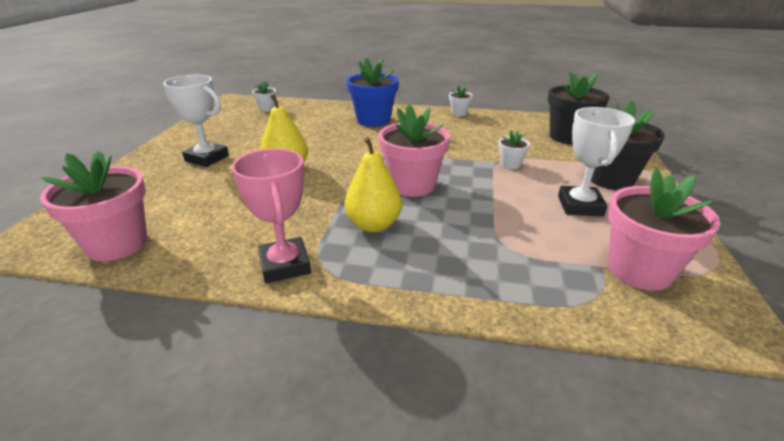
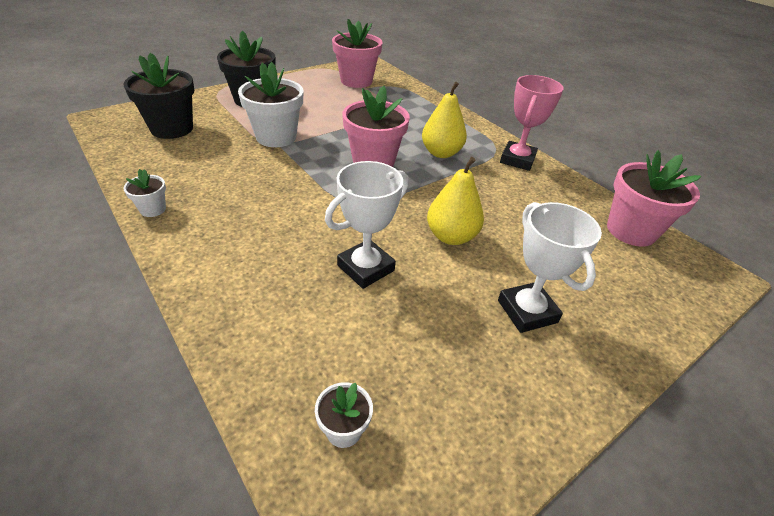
camera: 140 degrees left, 10 degrees up
(373, 120) = (256, 262): blue flower pot -> none
(510, 164) = (276, 137): white flower pot -> white flower pot, size x2.06
(580, 206) = (310, 102): white trophy -> white trophy (365, 268)

